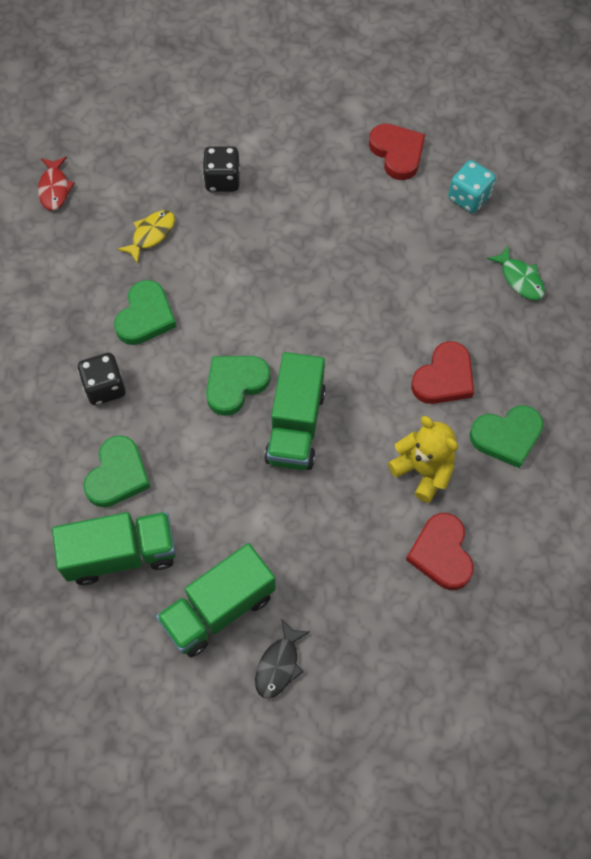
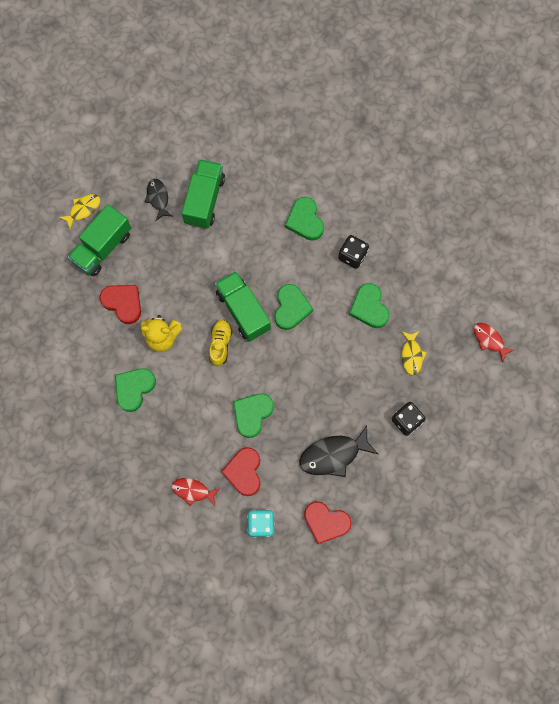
camera: 140 degrees right, 10 degrees up
(121, 554) = (269, 188): green truck -> green truck (102, 247)
(331, 204) = (333, 455): none -> black fish
(357, 408) = (220, 344): none -> yellow shoe
(385, 306) = (252, 414): none -> green heart
(398, 736) = (83, 209): none -> yellow fish
(444, 378) = (189, 396): red heart -> red heart (244, 472)
(520, 279) = (193, 491): green fish -> red fish

